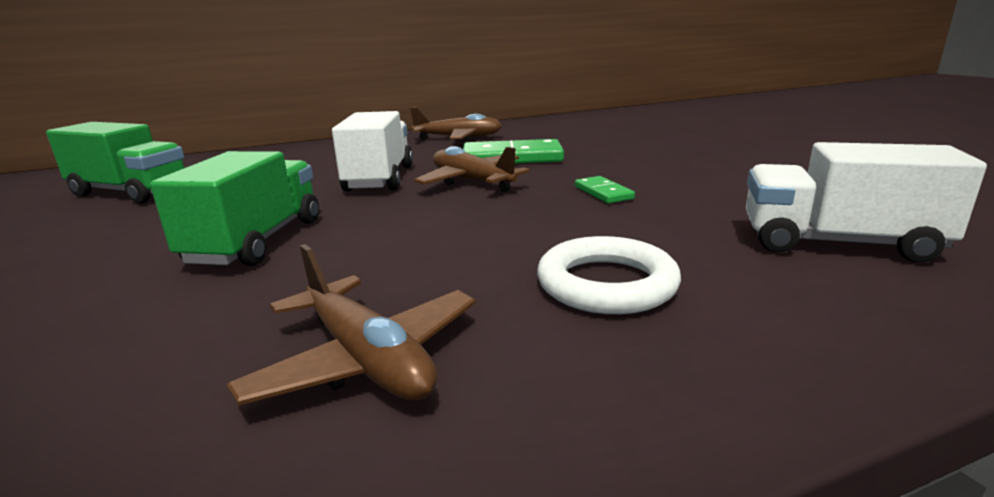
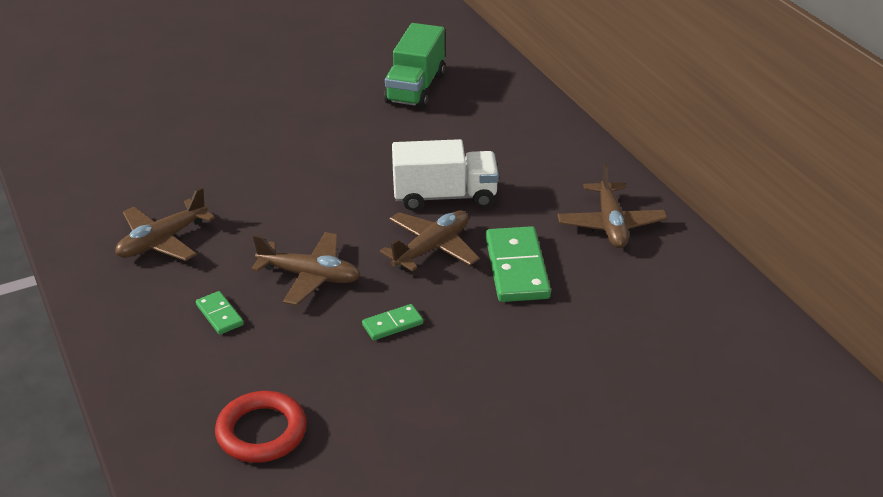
camera: 85 degrees right, 15 degrees up
(257, 241) = (306, 173): green truck -> none
(512, 230) = (310, 276): none -> brown plane
(606, 284) = (219, 315): white ring -> green domino
(838, 243) = (261, 432): white truck -> red ring

